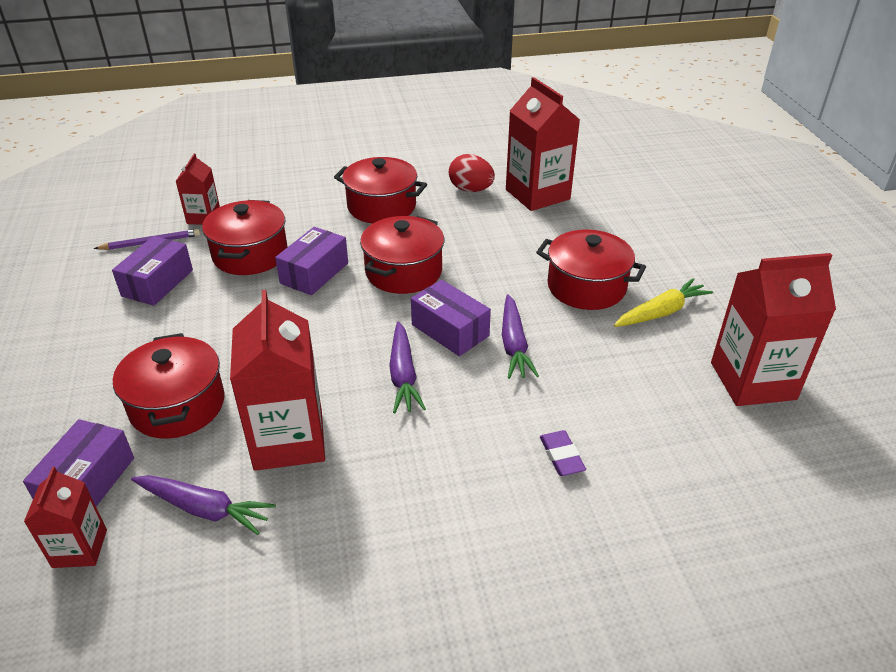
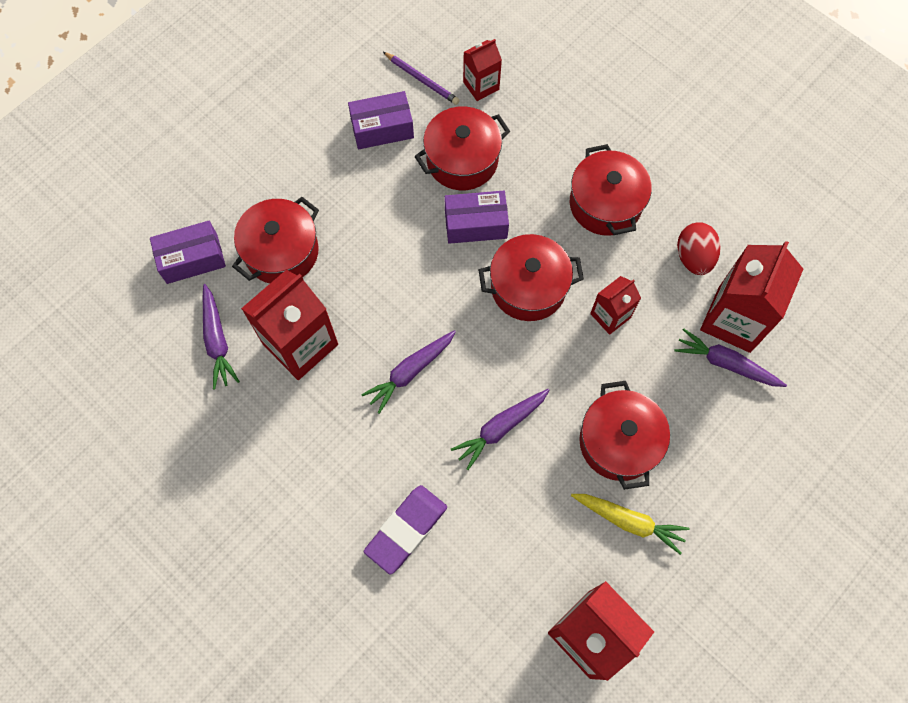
camera: 55 degrees right, 30 degrees up
(80, 548) = (150, 299): red carton -> red carton (610, 315)
(450, 330) = (482, 371): purple box -> none
(561, 456) = (406, 530): purple eraser -> purple eraser, size x1.76
(568, 212) = (725, 363): none -> purple carrot

